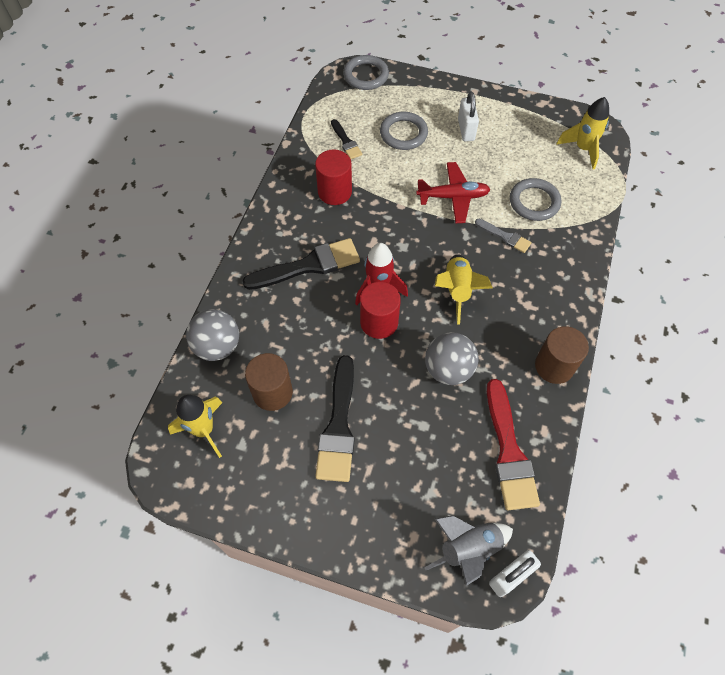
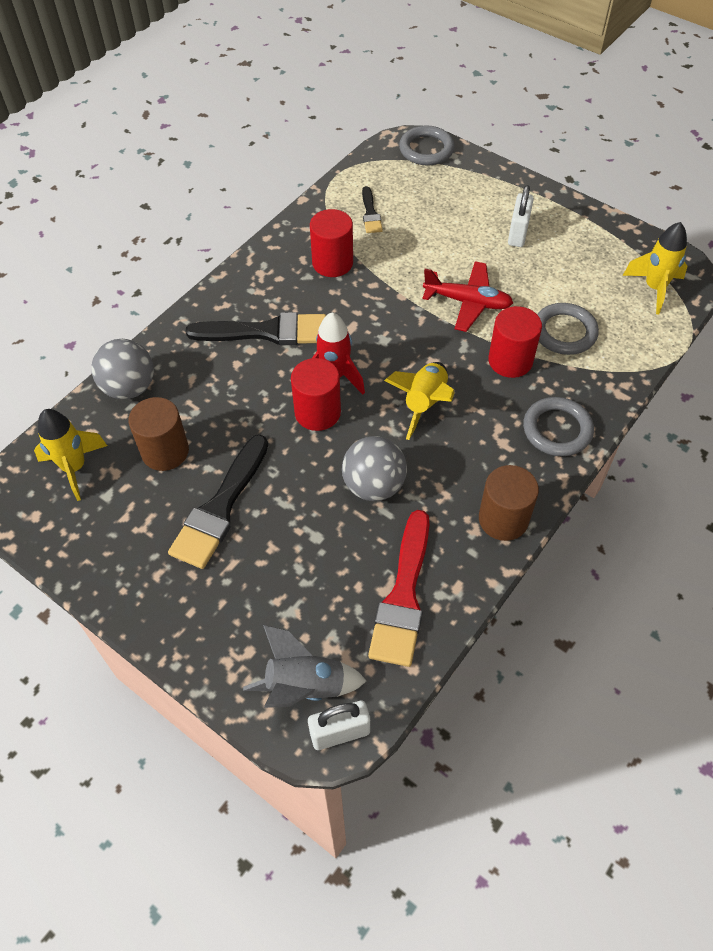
camera: 20 degrees right, 5 degrees down
(403, 133) = (441, 220): grey ring -> grey ring (557, 429)
(505, 236) = (510, 361): grey brush -> red cylinder

